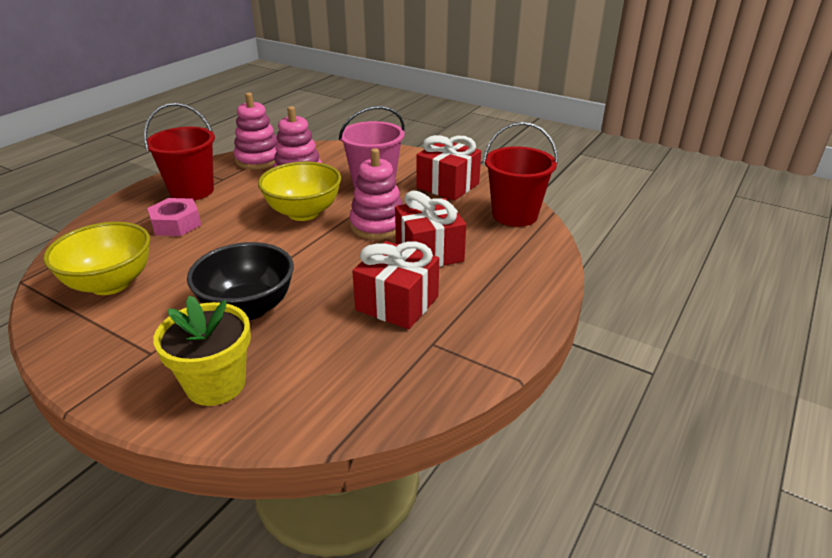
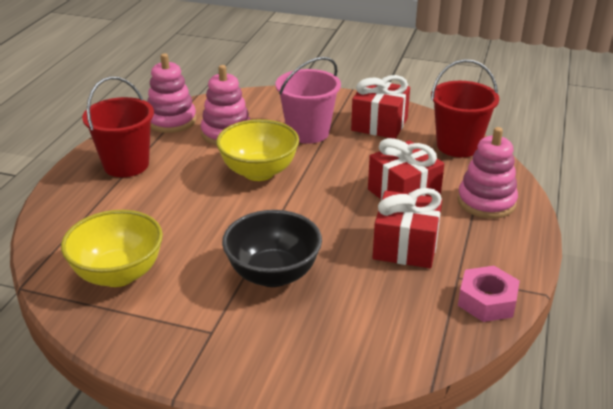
camera: 15 degrees left, 0 degrees up
(176, 224) = (137, 203): pink nut -> pink nut (487, 301)
(216, 384) = (294, 348): yellow flower pot -> none
(378, 225) = (339, 174): pink stacking toy -> pink stacking toy (486, 202)

